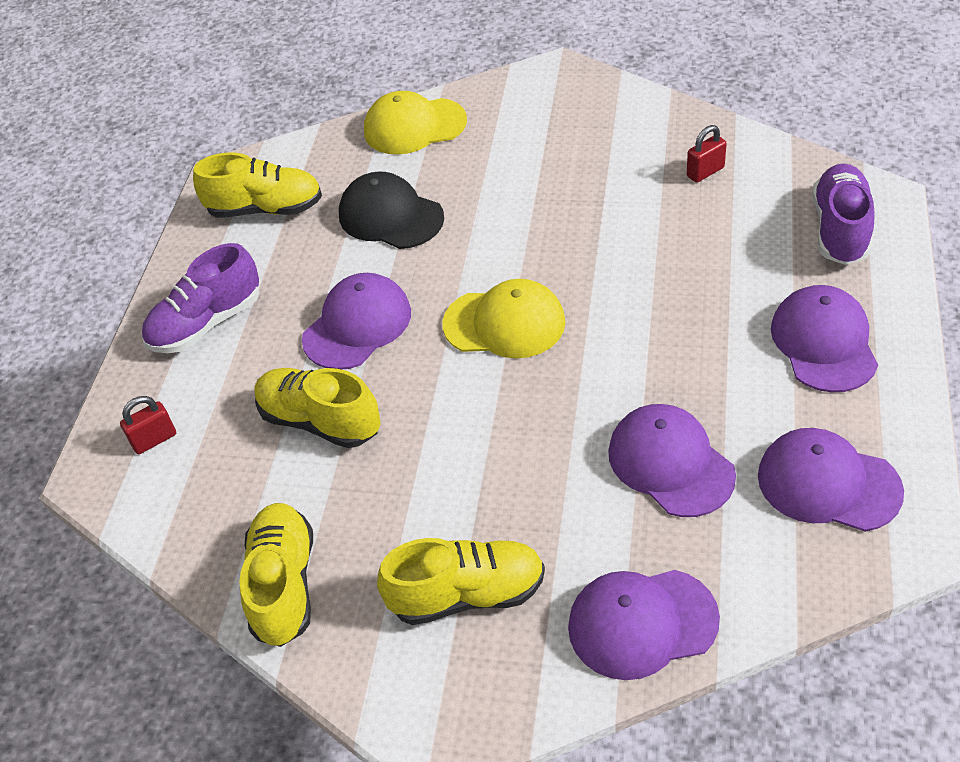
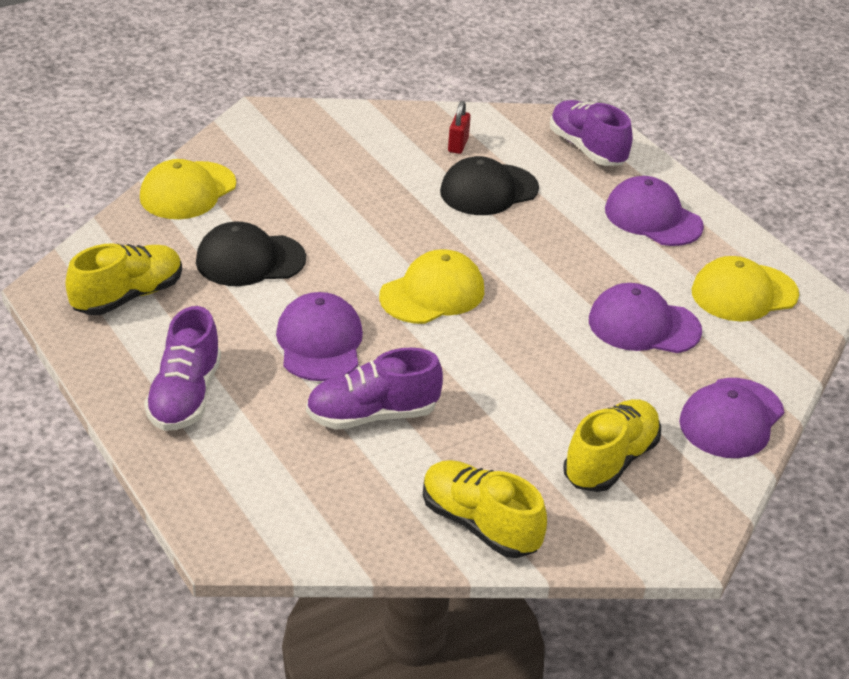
camera: 50 degrees left, 10 degrees down
(154, 440) = (249, 492): red padlock -> none
(320, 421) = (372, 415): yellow shoe -> purple shoe
(681, 235) = (488, 190): none -> black cap
(828, 483) = (744, 293): purple cap -> yellow cap

